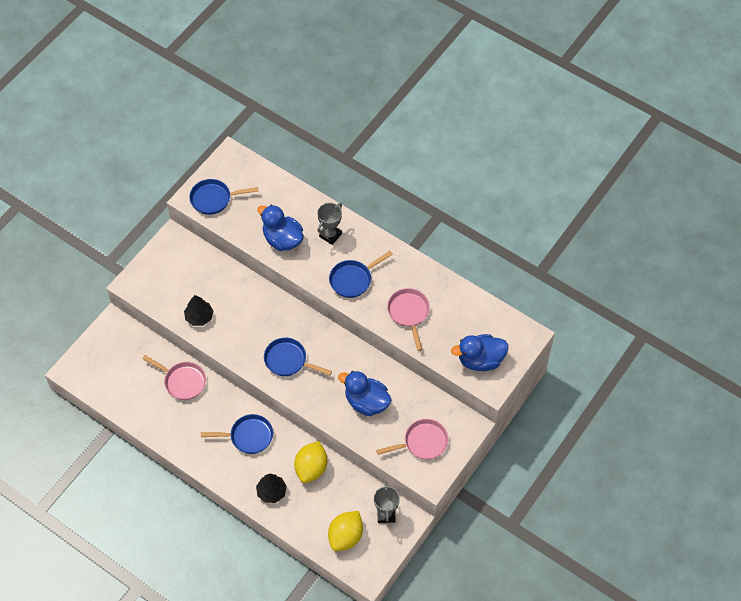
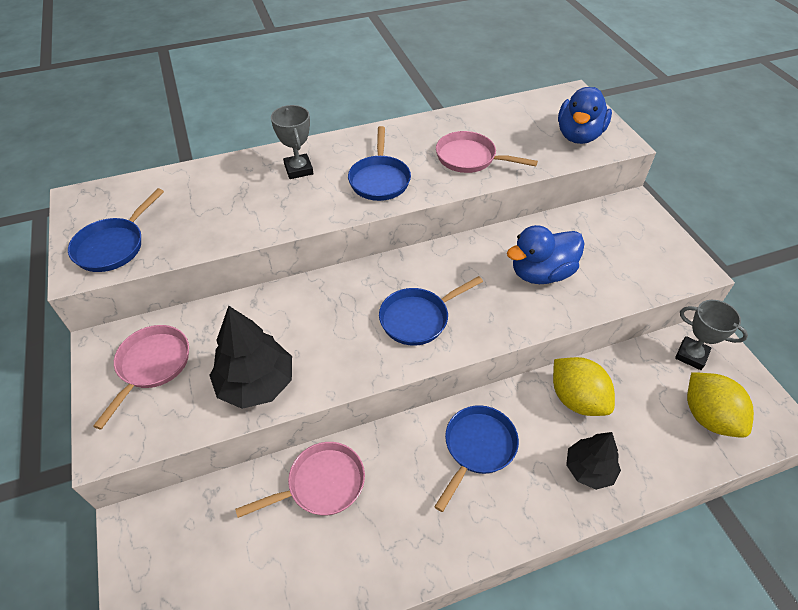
camera: 55 degrees left, 10 degrees down
(199, 317) = (256, 383): black tree -> black tree, size x1.53
(282, 239) = (255, 211): blue duck -> none
(422, 442) = (634, 251): pink pan -> pink pan (152, 365)

